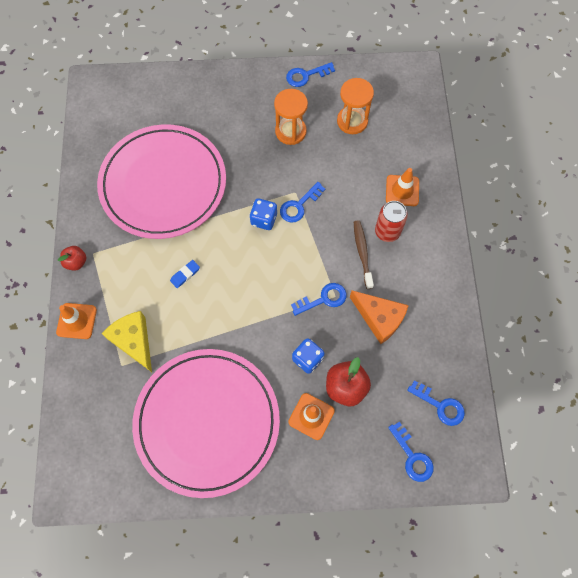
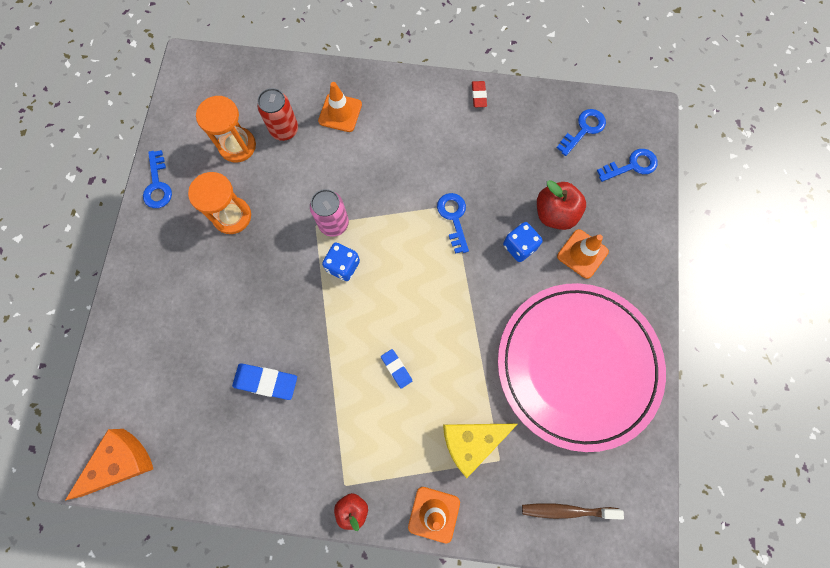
camera: 80 degrees left, 5 degrees up
(163, 184) = (266, 381): pink plate -> blue eraser
(299, 205) = (334, 223): blue key -> pink can
(362, 253) = (406, 168): brown toothbrush -> brown toothbrush (566, 510)
(379, 318) = (485, 166): orange cheese -> orange cheese (121, 462)
(387, 231) = (386, 138): red can -> red can (284, 130)
(451, 303) = (478, 95): none -> red eraser

